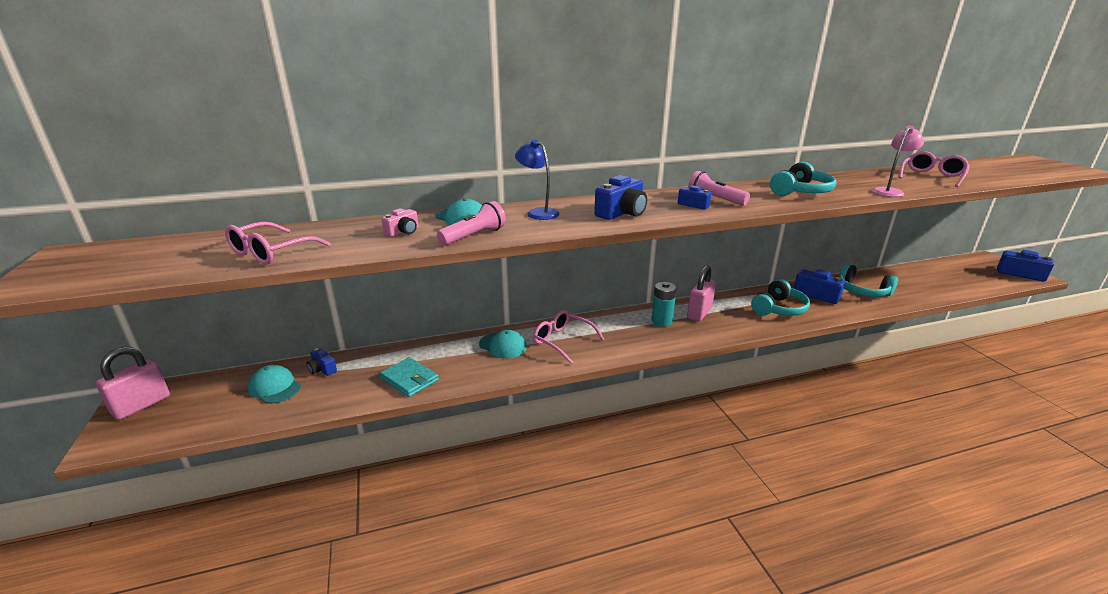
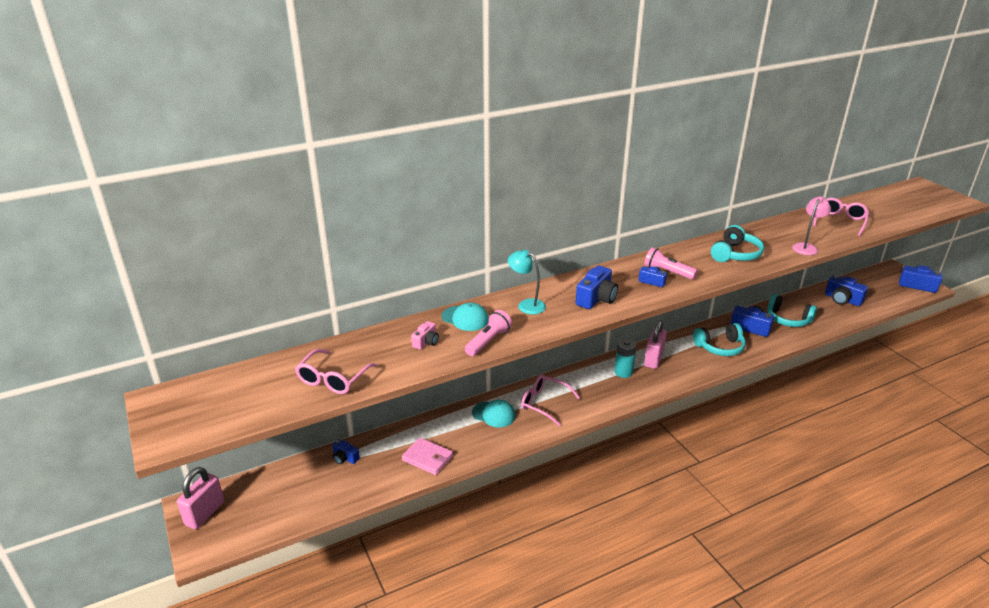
camera: 10 degrees left, 5 degrees up
(275, 387) = (313, 481): turquoise cap -> none
(409, 379) = (427, 458): turquoise wallet -> pink wallet
(538, 213) = (526, 305): blue lamp -> turquoise lamp
(778, 309) = (720, 347): turquoise headphones -> turquoise headphones turned 45 degrees clockwise
(928, 279) = (842, 299): none -> blue camera

